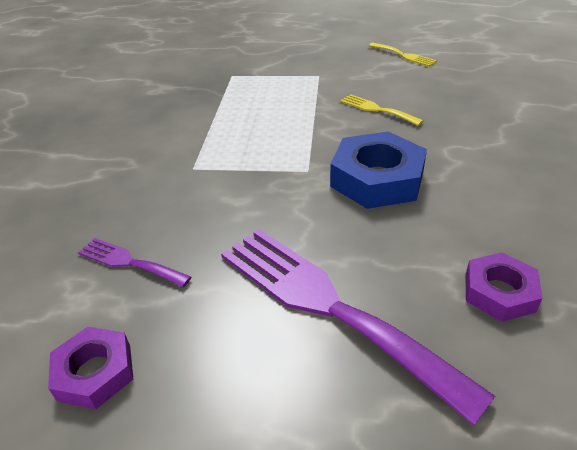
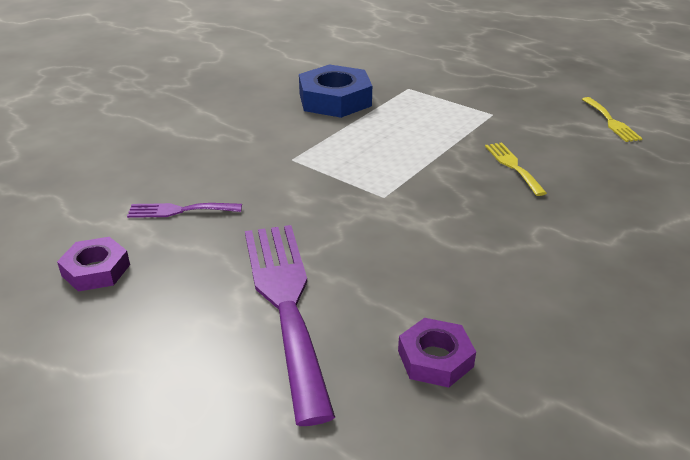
camera: 30 degrees right, 5 degrees down
(129, 262) = (179, 210): purple fork -> purple fork turned 60 degrees counterclockwise
(377, 179) = (437, 227): blue nut -> blue nut (335, 100)

